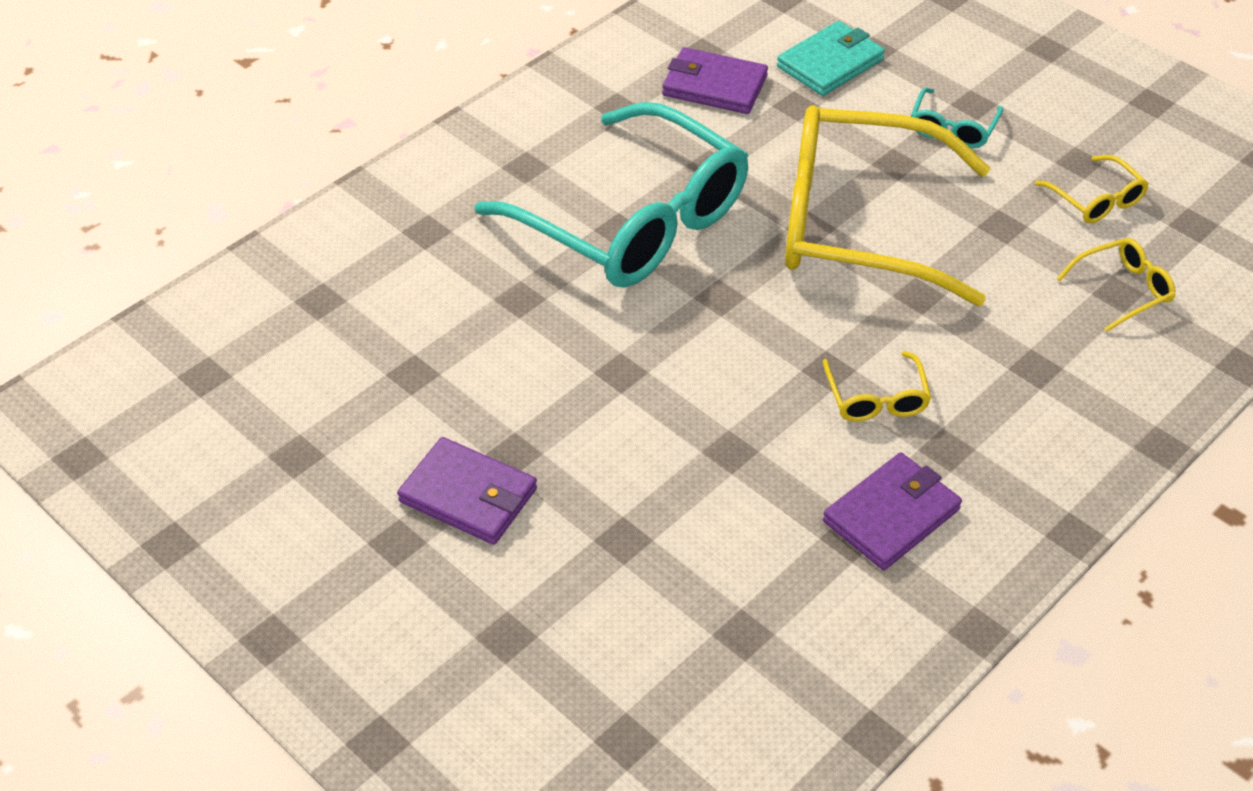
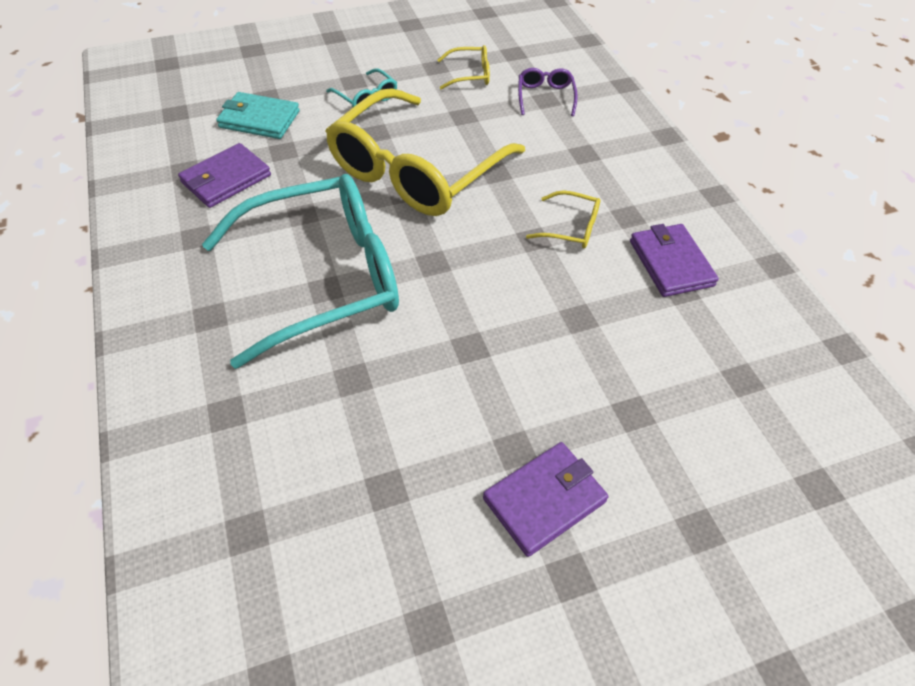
camera: 65 degrees left, 5 degrees up
(830, 63) = (259, 119): turquoise wallet -> turquoise wallet turned 60 degrees counterclockwise
(1122, 290) = (545, 97): yellow glasses -> purple glasses

